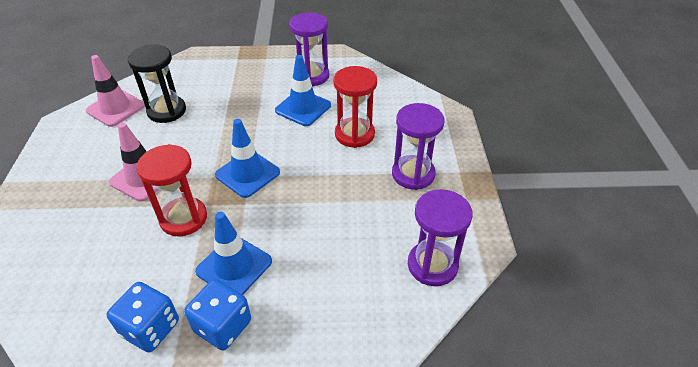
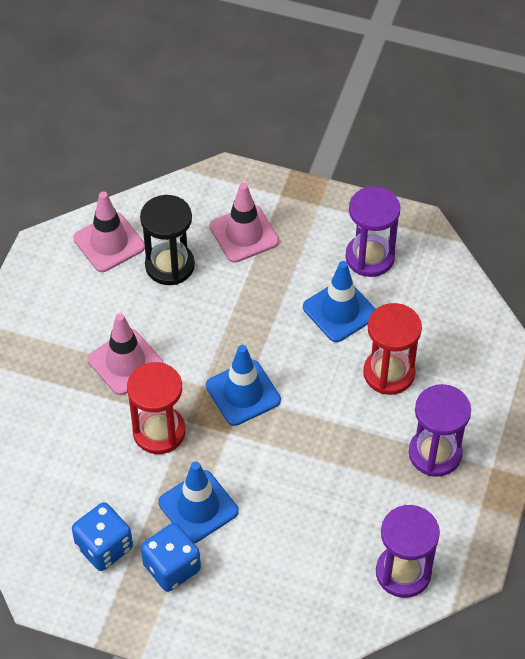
camera: 20 degrees right, 10 degrees up
(218, 83) = (244, 234): none -> pink traffic cone

